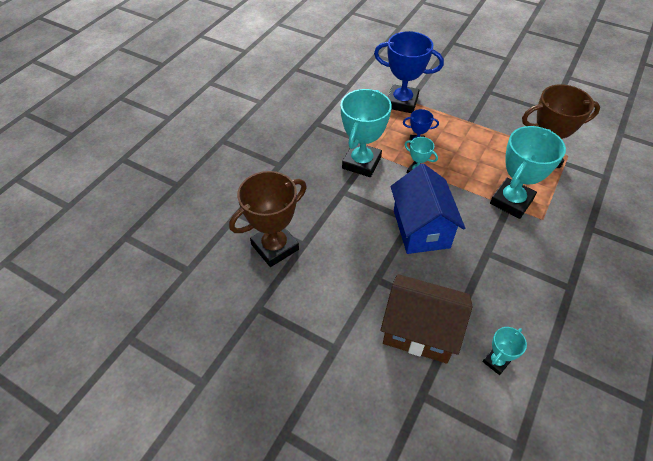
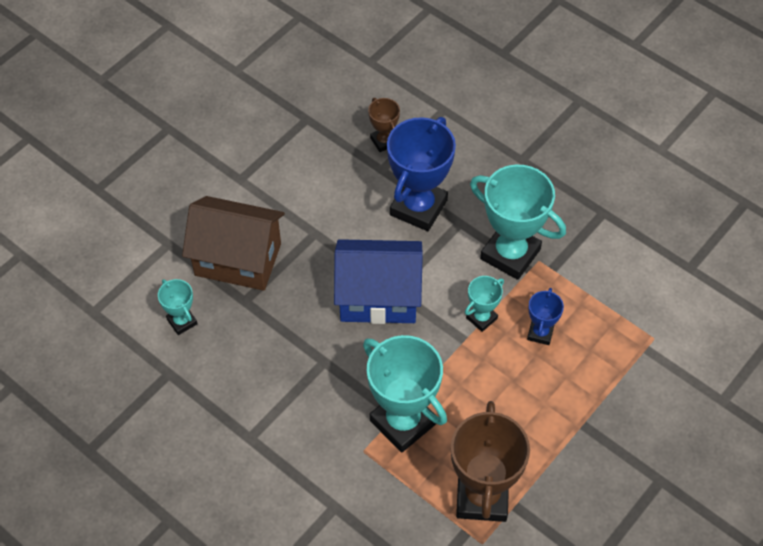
camera: 100 degrees right, 5 degrees up
(275, 247) = (384, 141): brown trophy -> brown trophy, size x0.49
(402, 102) = (641, 336): blue trophy -> blue trophy (418, 207)
(420, 331) = (238, 259): brown house -> brown house turned 75 degrees clockwise

